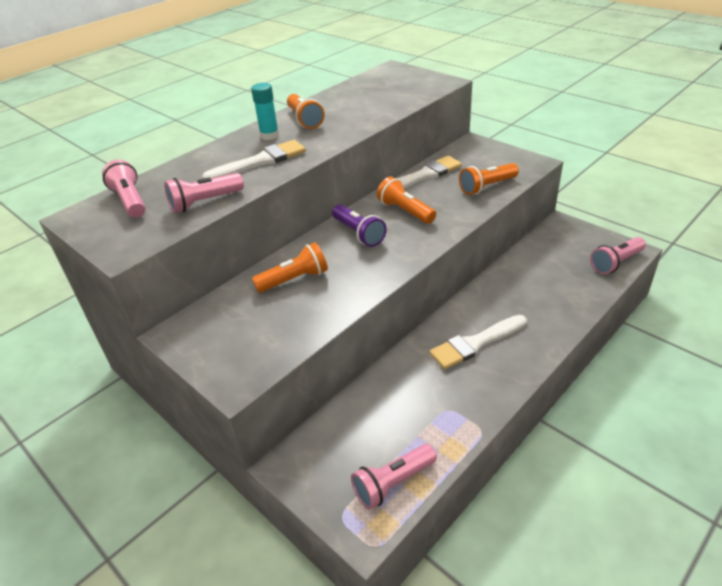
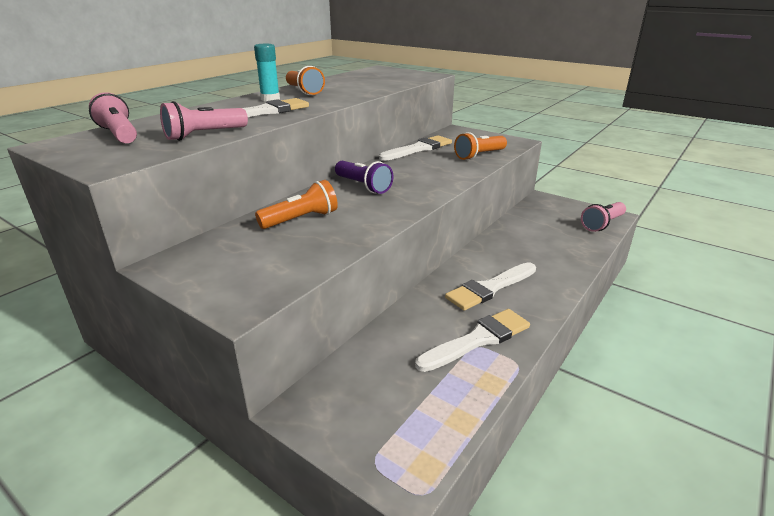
camera: 10 degrees left, 10 degrees down
(393, 483) = (430, 421): pink flashlight -> none
(405, 211) = (406, 171): orange flashlight -> none
(451, 403) = (478, 340): none -> white brush

